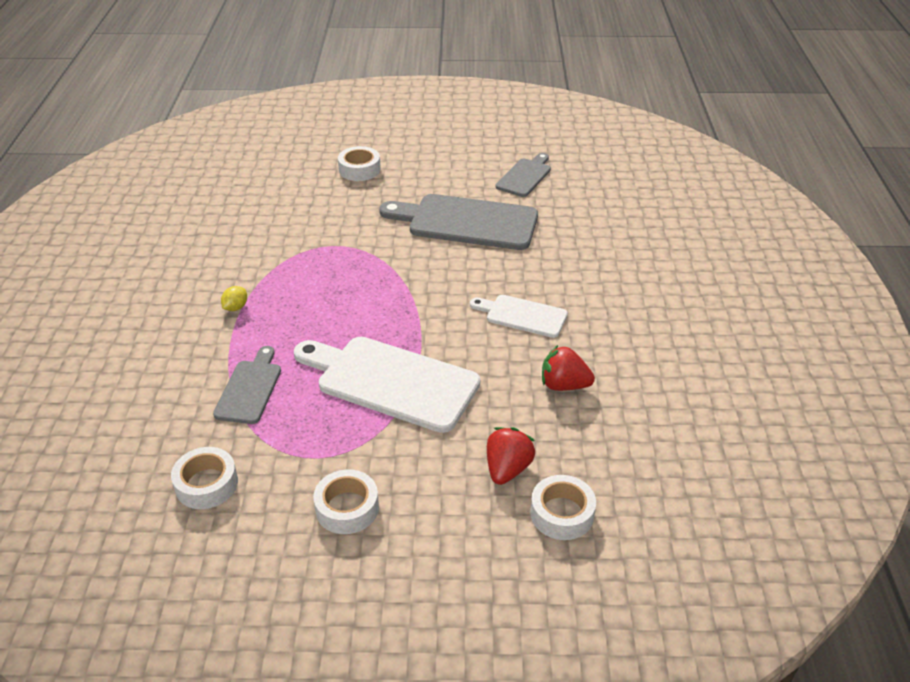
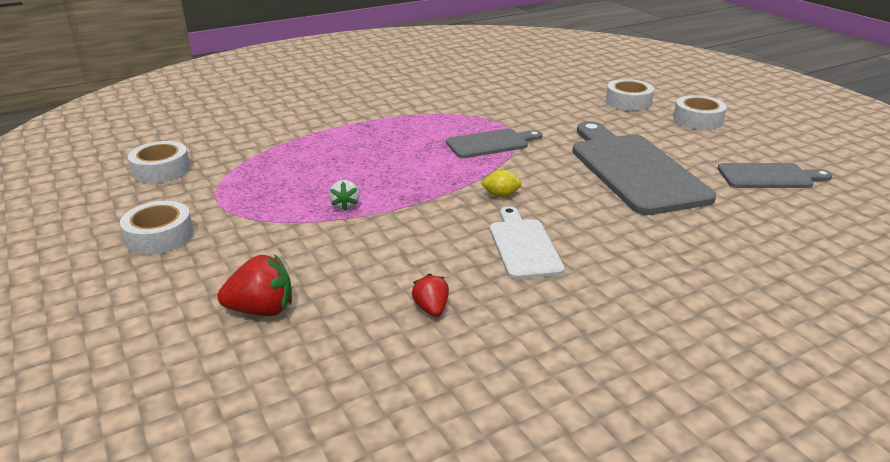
camera: 60 degrees right, 10 degrees down
(235, 307) = (377, 116): yellow lemon -> yellow lemon (501, 195)
(250, 388) = (284, 151): grey cutting board -> grey cutting board (491, 143)
(391, 381) = (345, 205): white cutting board -> white strawberry
(562, 513) = (208, 371): white tape -> white tape (698, 120)
(564, 385) = (431, 309): red strawberry -> red strawberry, size x0.61

